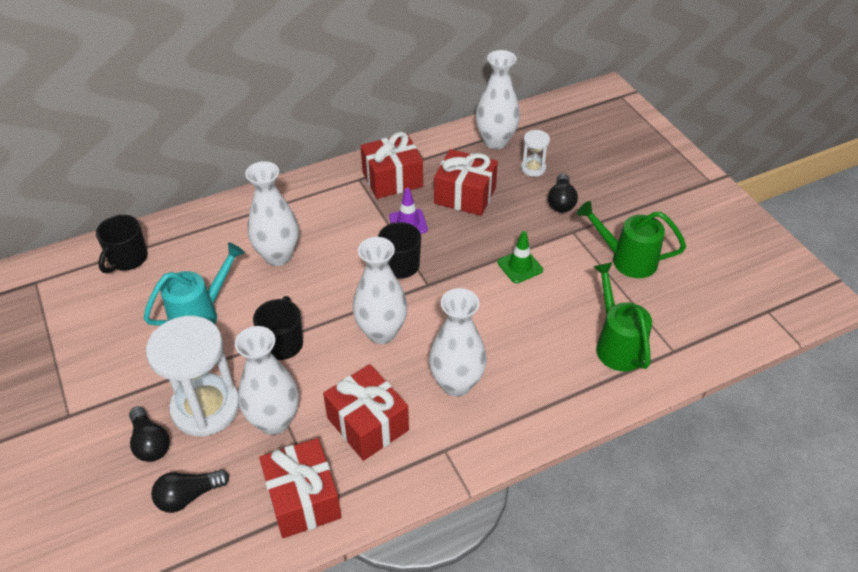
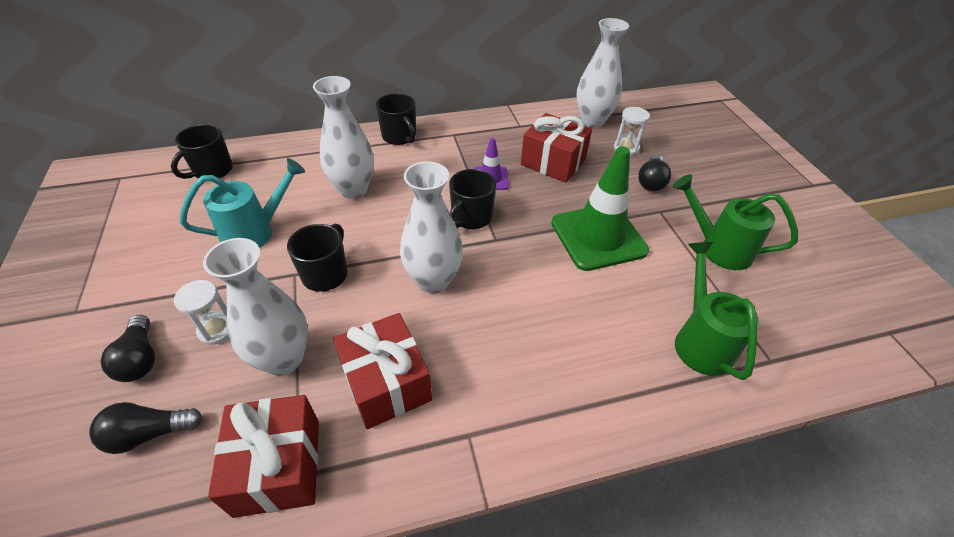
camera: 10 degrees right, 0 degrees up
(206, 407) = (217, 329): white hourglass -> white hourglass, size x0.48
(305, 191) = (399, 137): none -> black mug
(392, 179) = (485, 139): red gift -> none
(456, 383) = (502, 353): white vase -> none
(520, 266) = (598, 237): green traffic cone -> green traffic cone, size x2.00

